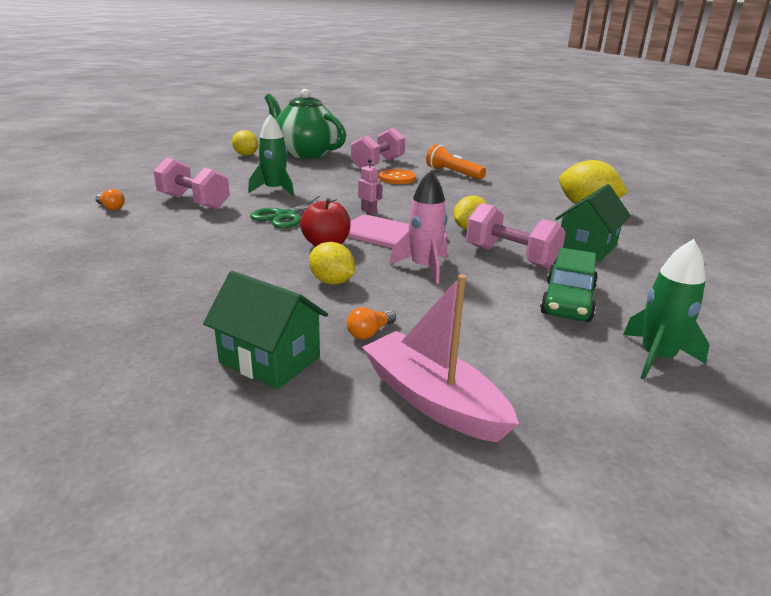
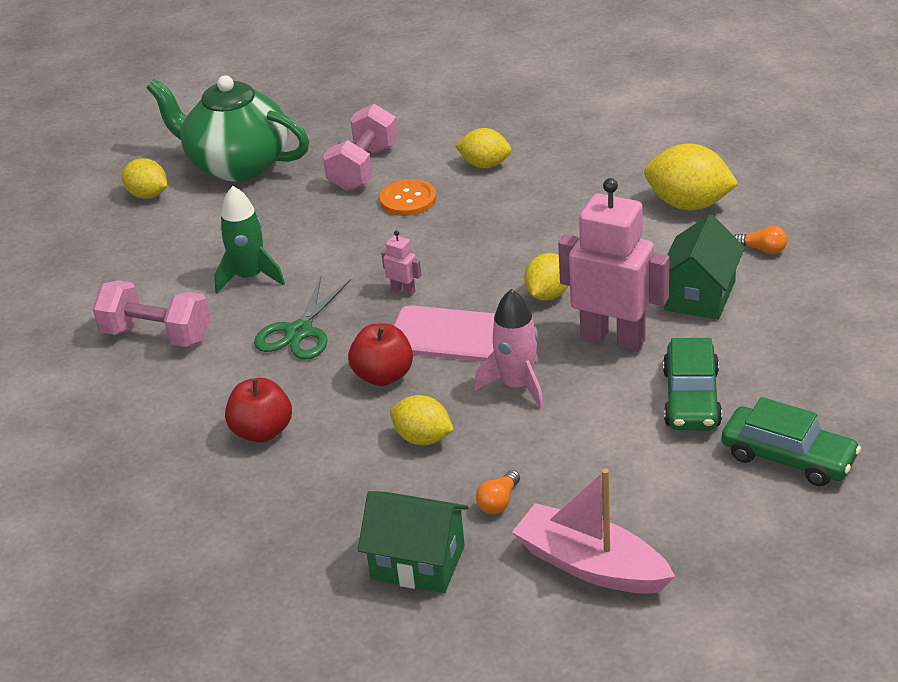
camera: 10 degrees left, 10 degrees up
(111, 207) = (53, 377): orange light bulb -> orange light bulb (762, 249)
(216, 256) = (262, 432): none -> red apple
(453, 173) = (485, 165): orange flashlight -> yellow lemon
(511, 257) = (613, 339): pink dumbbell -> pink robot
(656, 358) = (788, 457): green rocket -> green car

